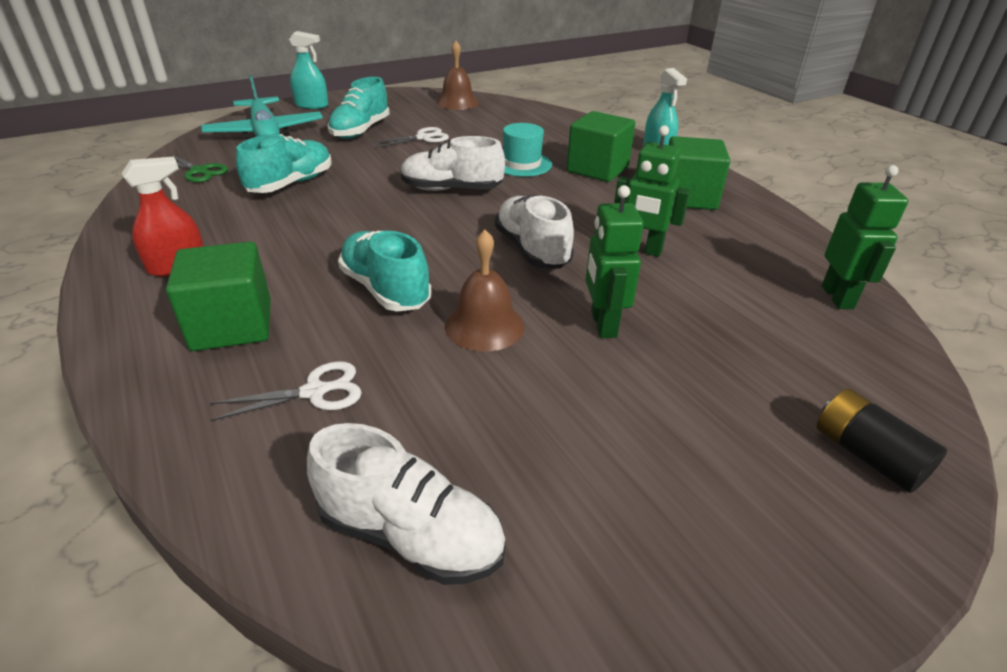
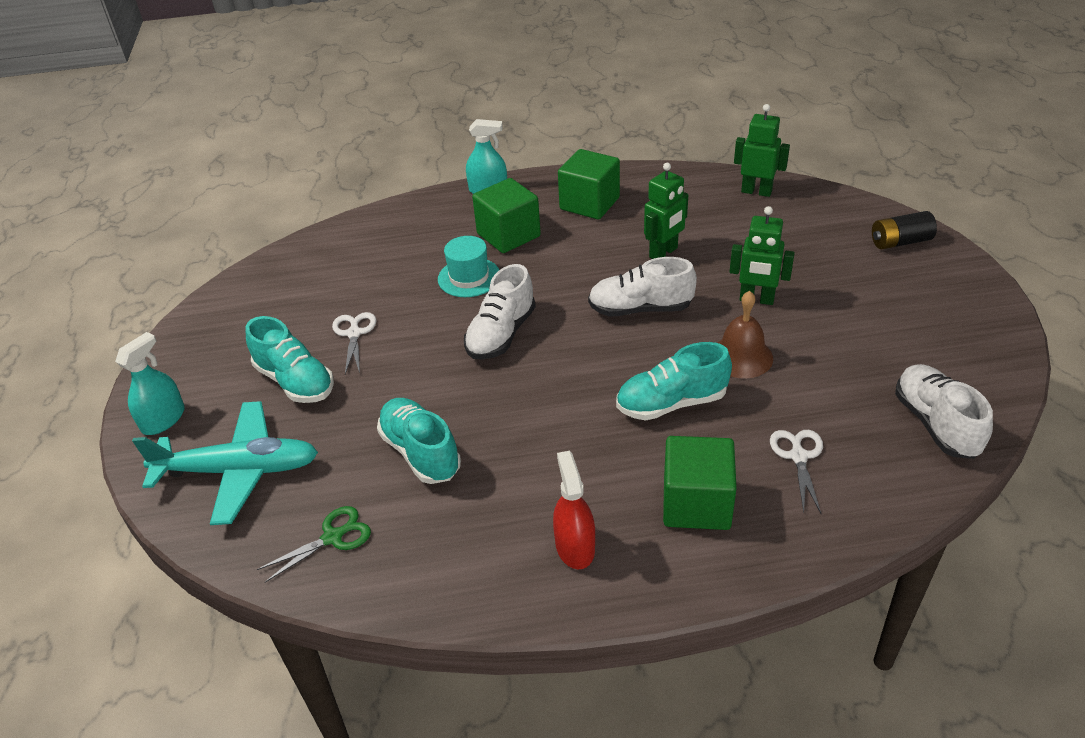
camera: 65 degrees left, 5 degrees up
(411, 534) = (935, 424): white shoe -> white shoe turned 60 degrees counterclockwise
(457, 102) = (259, 288): brown bell -> none

